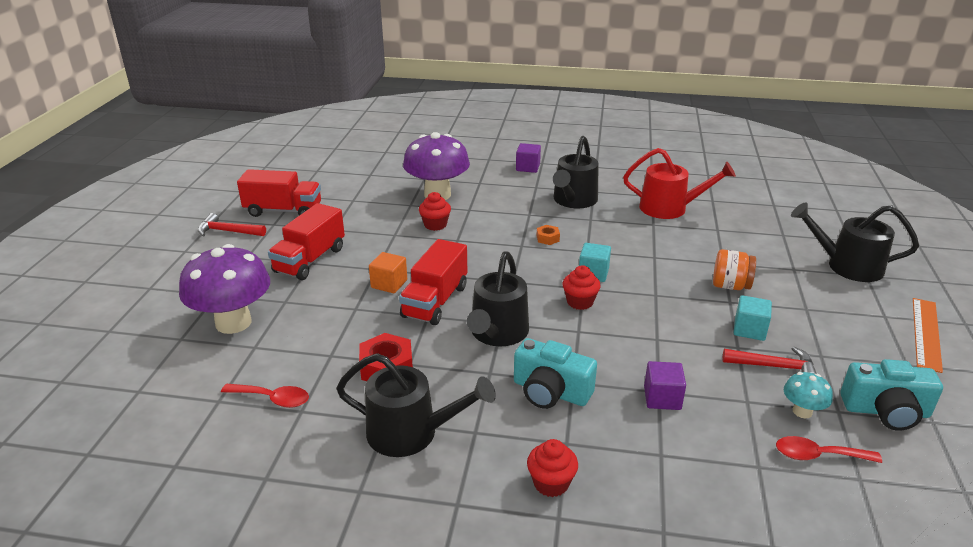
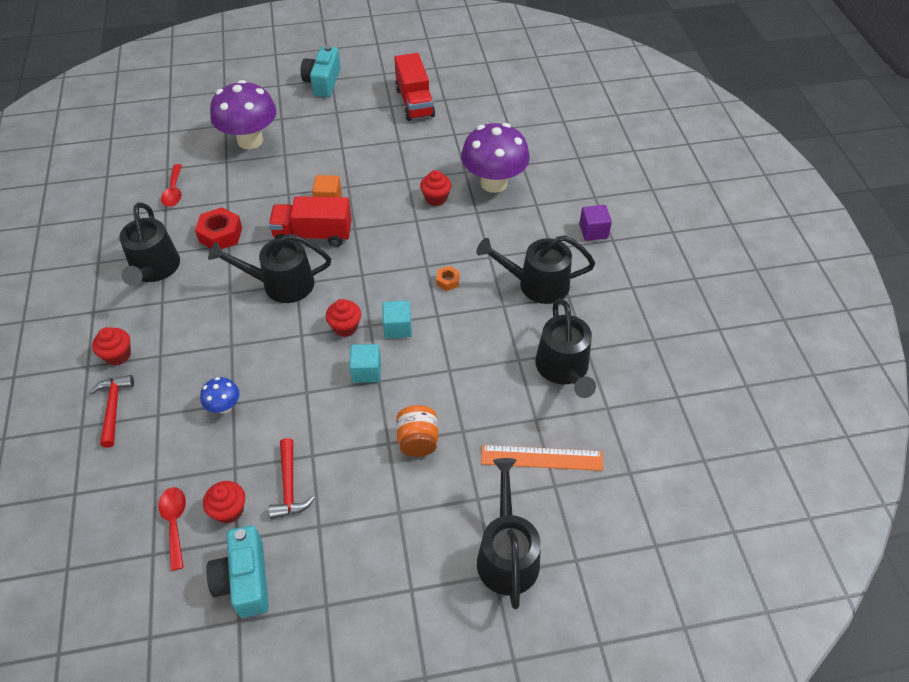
camera: 70 degrees right, 20 degrees up
(228, 231) = (368, 87): red hammer -> red hammer (113, 408)
(310, 260) = (345, 145): red truck -> none
(550, 392) = (215, 334): turquoise camera -> turquoise camera (323, 82)
(662, 398) = (224, 406): purple cube -> blue mushroom
(669, 208) = (563, 369): red watering can -> black watering can
(749, 330) = (343, 463): turquoise cube -> turquoise cube (366, 371)
(802, 411) = (229, 510): turquoise mushroom -> red cupcake
(926, 333) = (389, 631): orange ruler -> orange ruler (541, 458)

